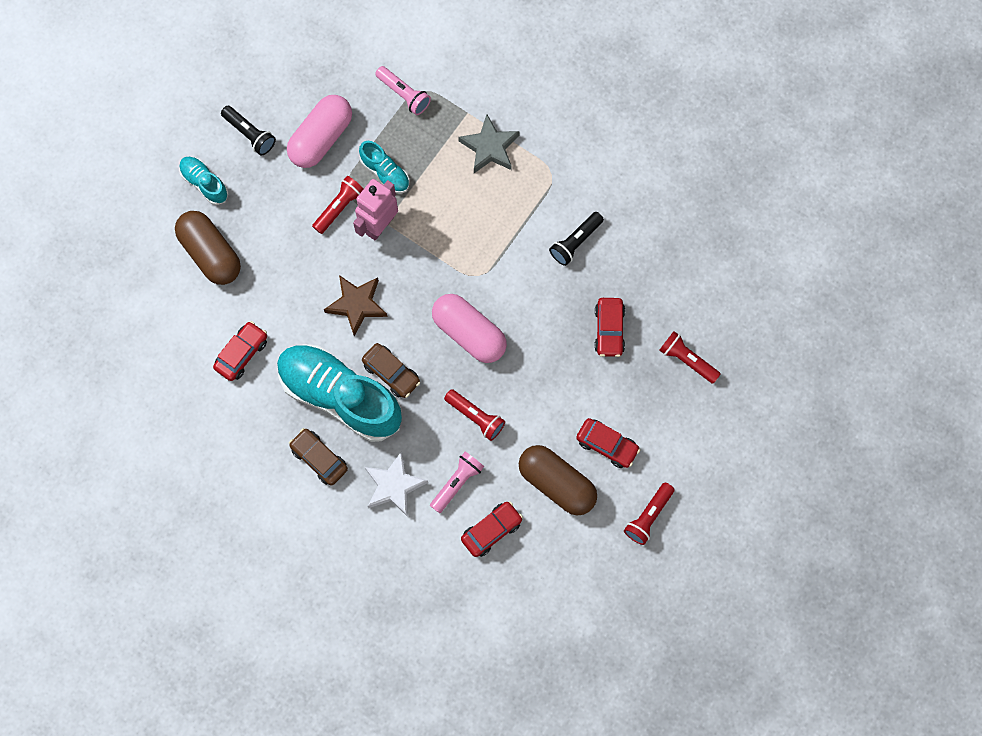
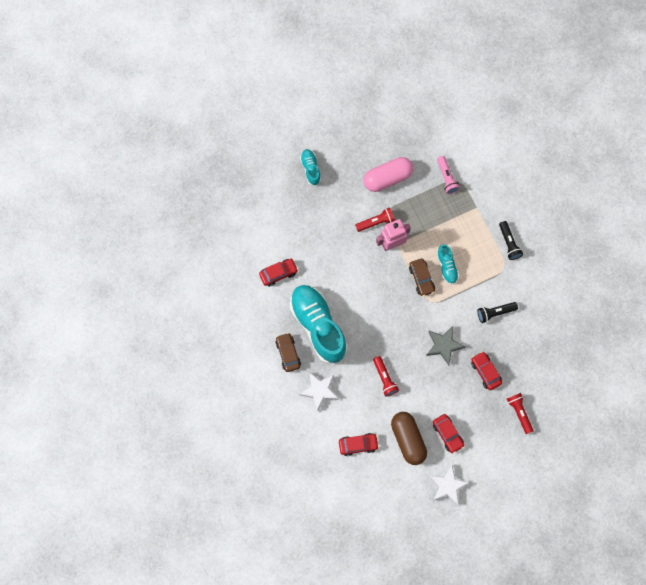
camera: 30 degrees right, 0 degrees up
(210, 253) = (292, 209): brown capsule -> none
(250, 134) = (350, 155): black flashlight -> black flashlight (509, 243)
(357, 304) = (355, 281): brown star -> none
(385, 173) = (412, 216): turquoise shoe -> turquoise shoe (447, 267)
(391, 373) = (353, 329): brown car -> brown car (421, 279)
(457, 483) = (354, 408): pink flashlight -> none
(469, 333) = (407, 331): pink capsule -> none
(490, 147) = (477, 234): grey star -> grey star (444, 345)
(609, 330) = (485, 372): red car -> red car turned 120 degrees clockwise
(648, 516) = (448, 486): red flashlight -> white star

